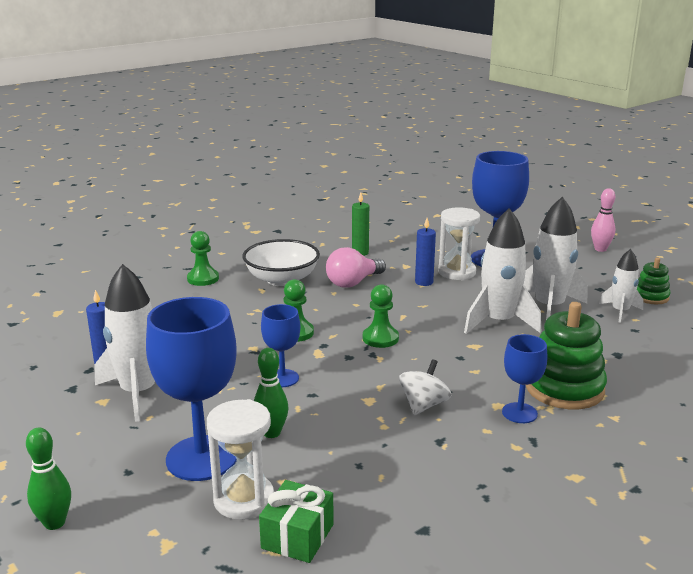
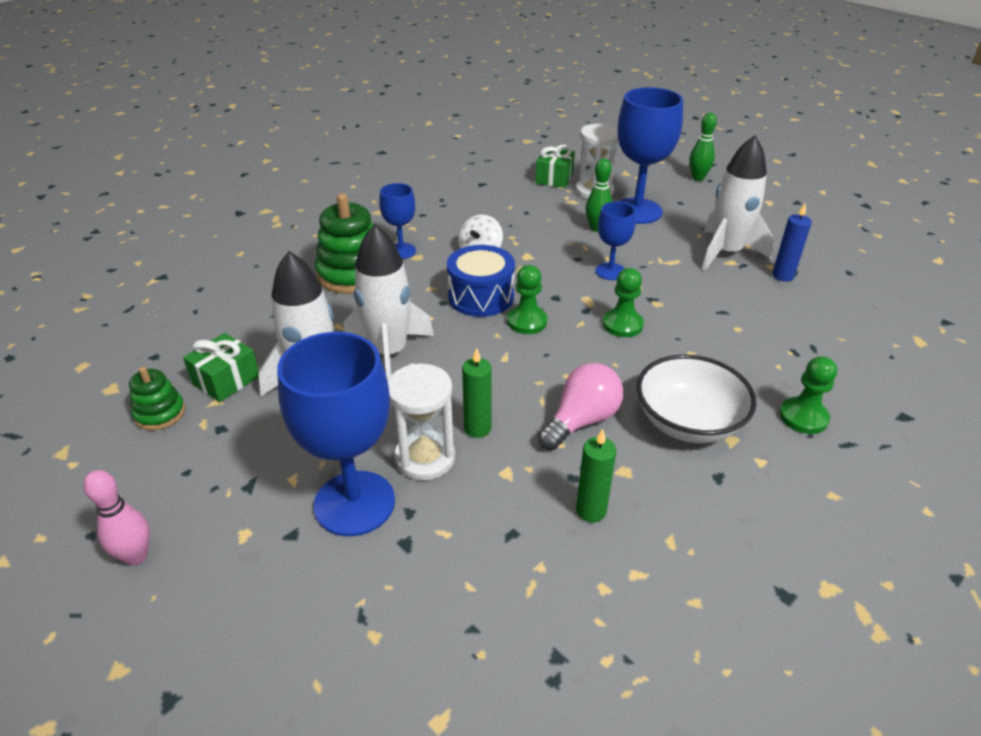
camera: 175 degrees right, 15 degrees up
(422, 360) = (481, 297): none -> blue drum
(424, 282) = (477, 428): blue candle -> green candle
(620, 312) = (226, 380): white rocket -> green gift

